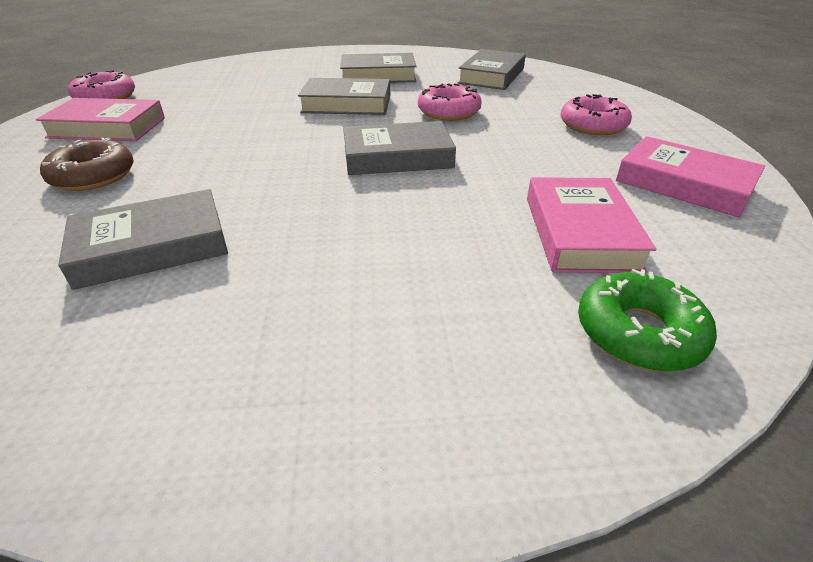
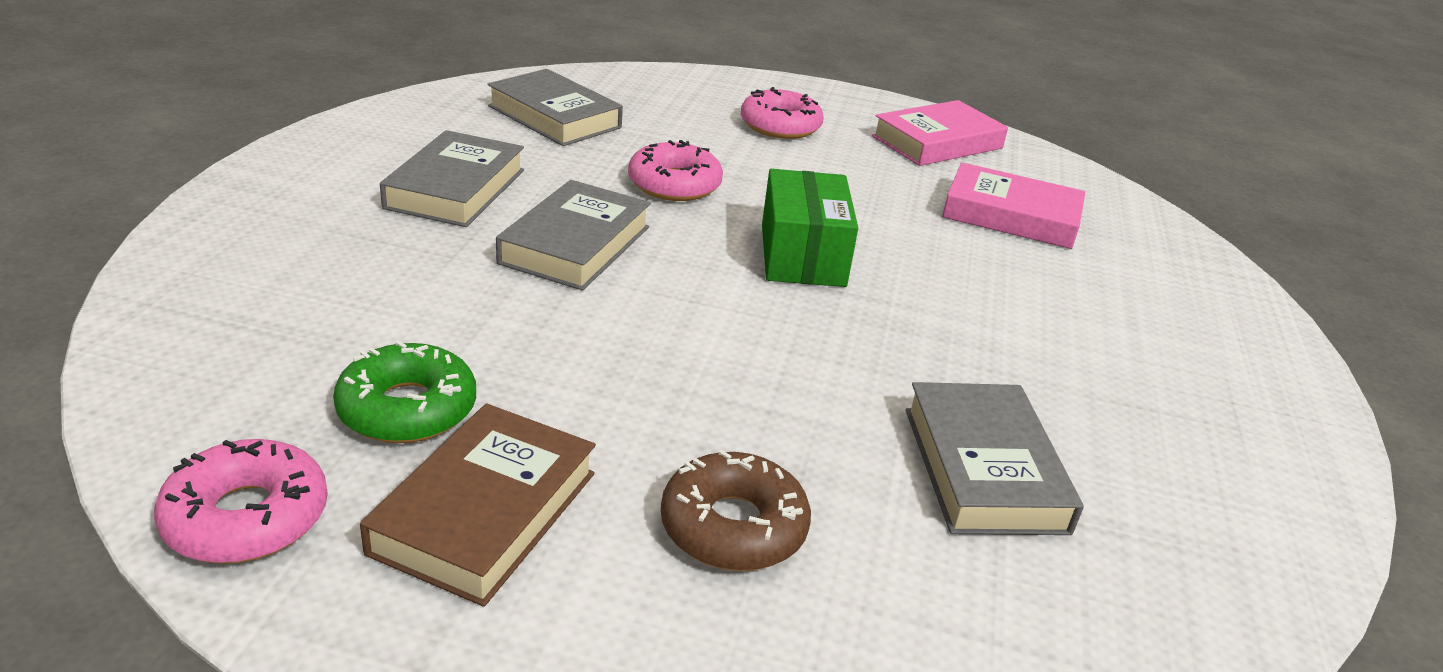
camera: 75 degrees left, 5 degrees down
(107, 127) = (485, 512): pink book -> brown book
(397, 157) = (802, 255): grey book -> green box
(638, 333) = (1150, 245): green donut -> green donut (407, 409)

